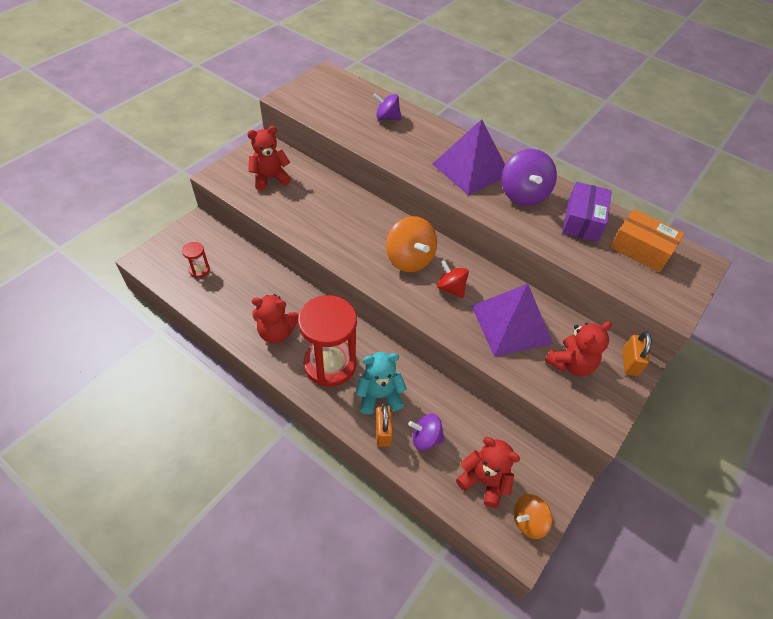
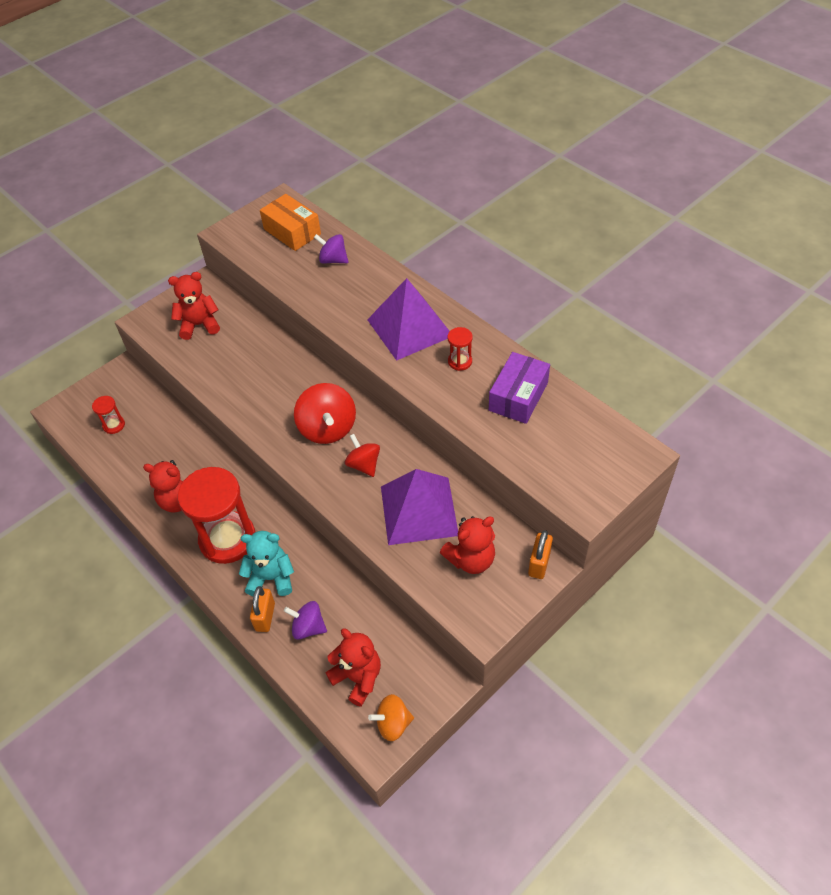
camera: 15 degrees right, 0 degrees up
(409, 259) = (327, 428): orange spinning top -> red spinning top
(523, 194) = (460, 361): purple spinning top -> red hourglass
(640, 249) = (574, 434): orange box -> orange box (292, 231)

